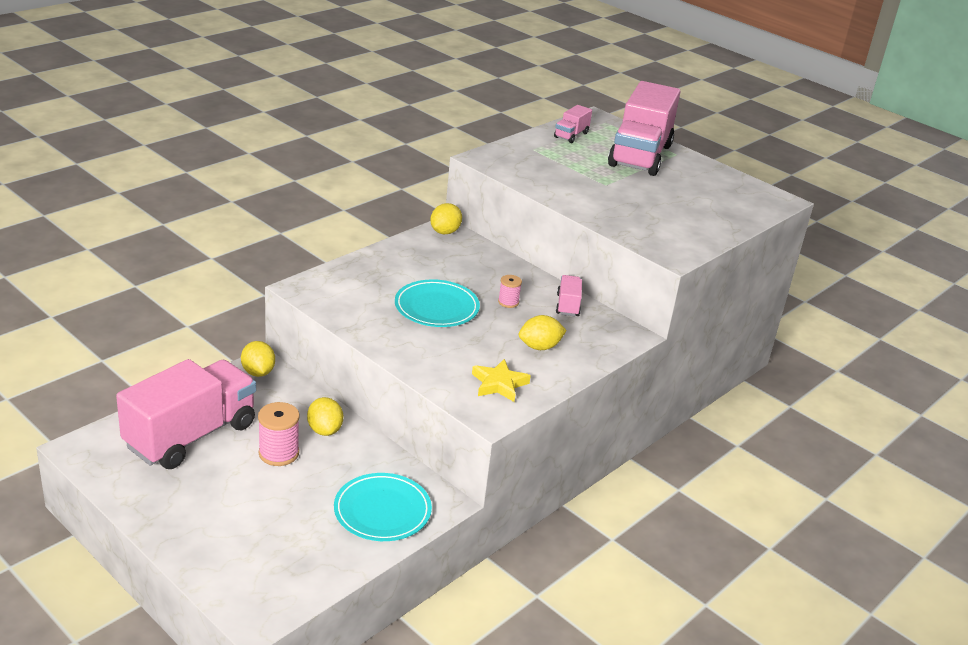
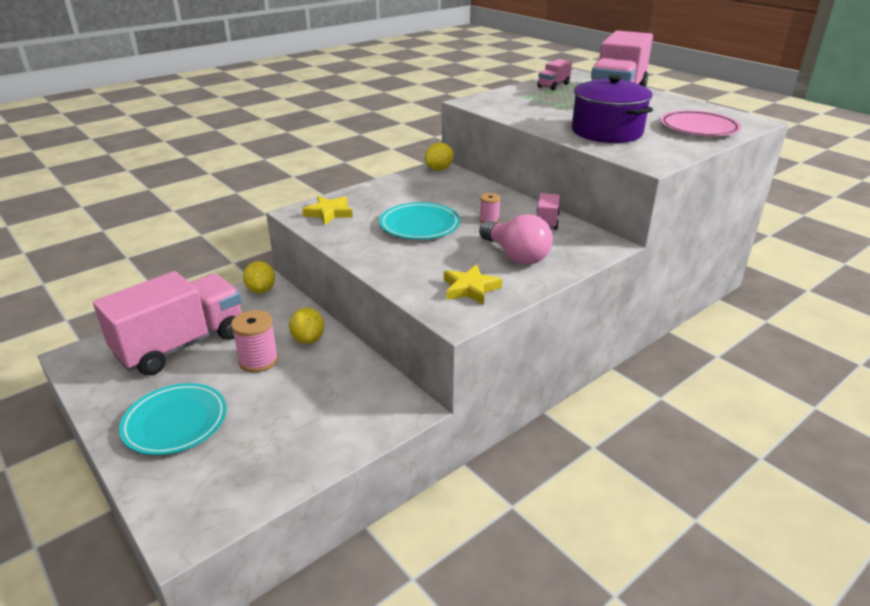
camera: 10 degrees right, 0 degrees up
(336, 290) = (329, 213): none -> yellow star
(382, 511) = (347, 417): turquoise plate -> turquoise plate (175, 422)
(540, 347) = (516, 255): yellow lemon -> pink light bulb
(630, 211) = (606, 132): none -> purple pot
(723, 208) = (698, 128): none -> pink plate

